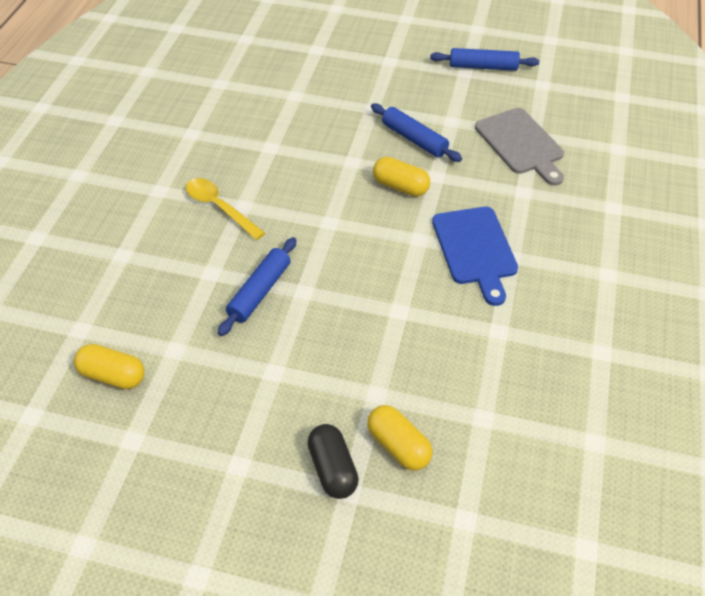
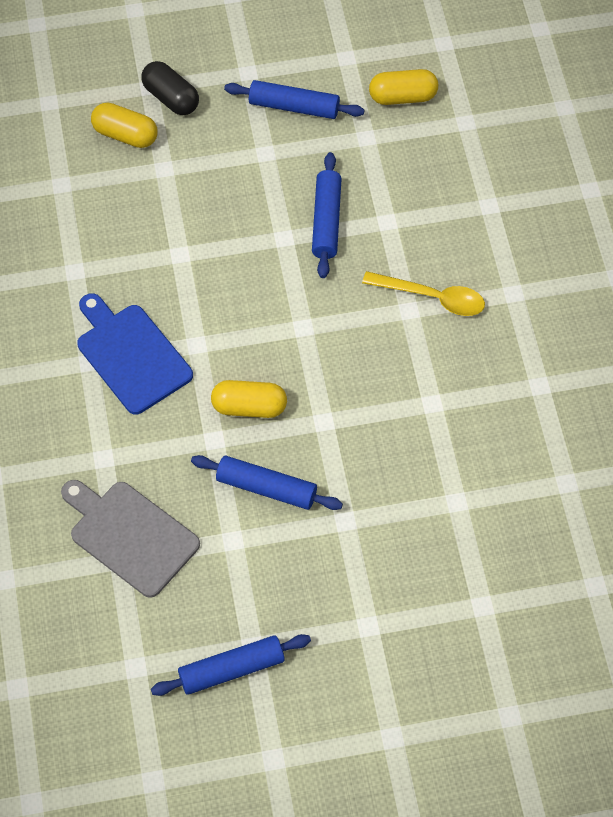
camera: 155 degrees right, 10 degrees up
(218, 407) = (294, 106): none -> blue rolling pin

